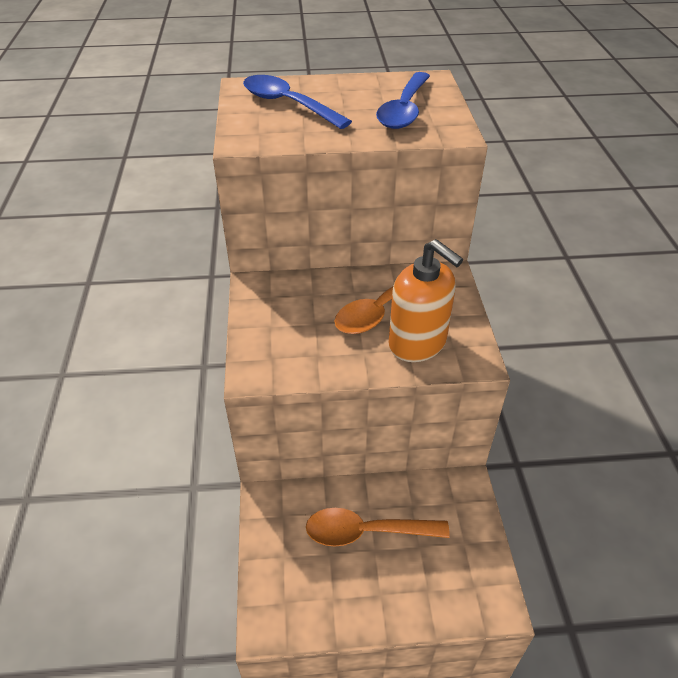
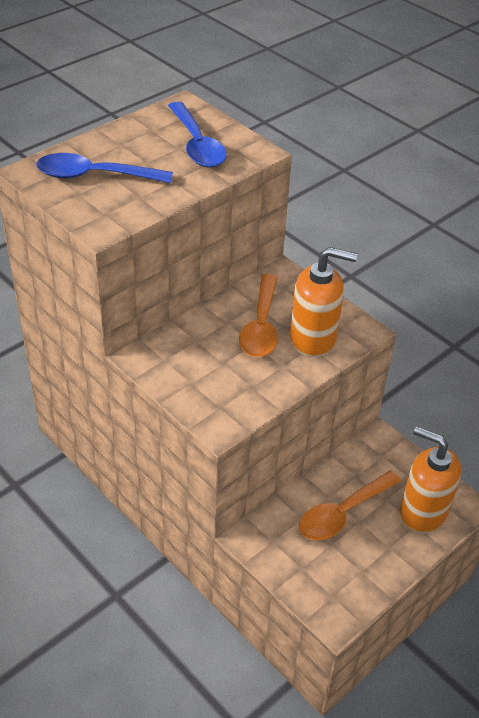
camera: 40 degrees left, 0 degrees up
(445, 582) = (422, 512): none -> orange soap dispenser

